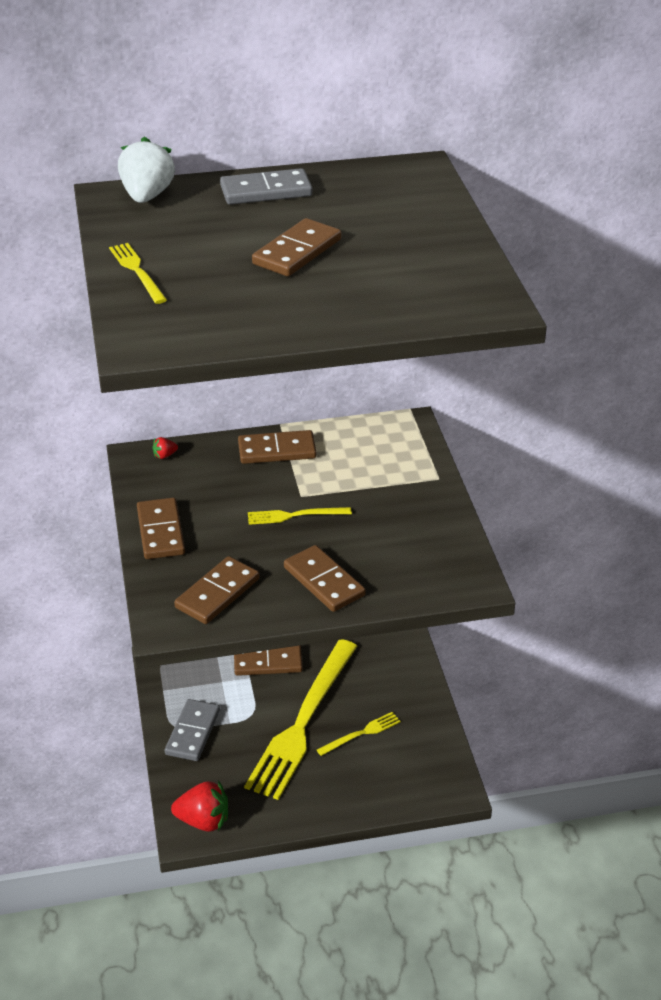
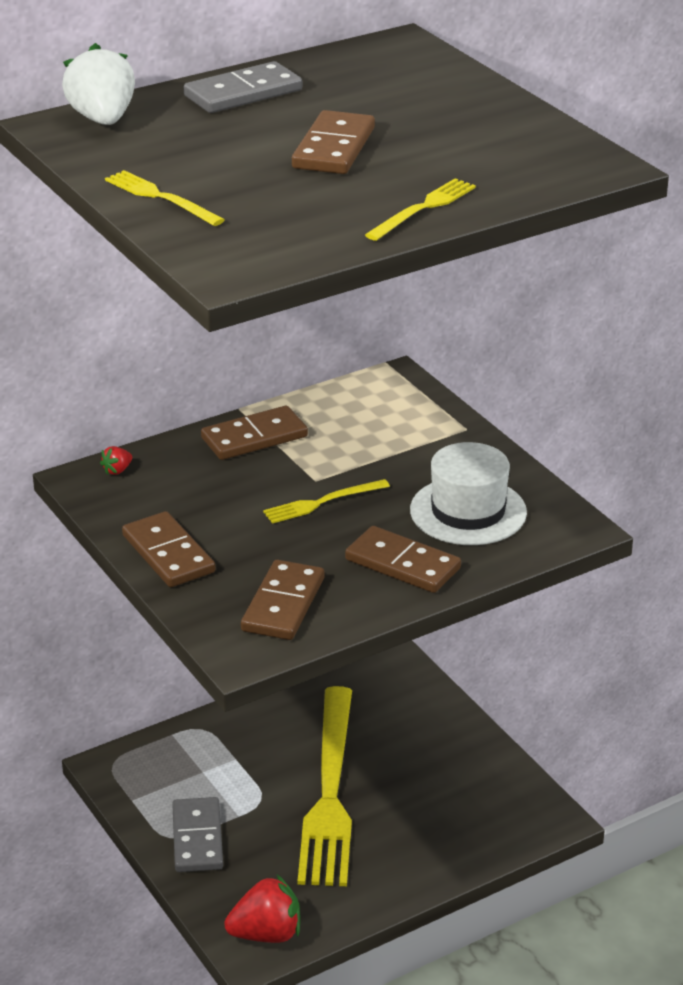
camera: 20 degrees left, 5 degrees down
(268, 662) = (249, 736): brown domino -> none
(361, 733) = (408, 787): yellow fork -> yellow fork (423, 208)
(399, 549) = (468, 511): none -> white hat

